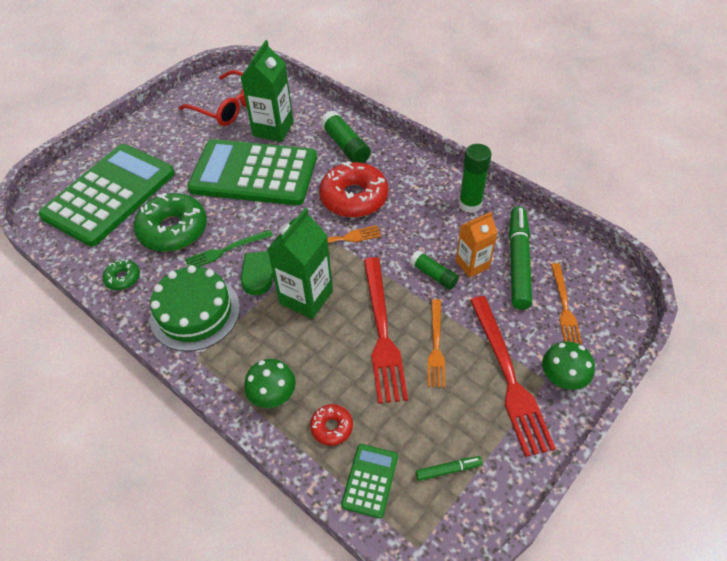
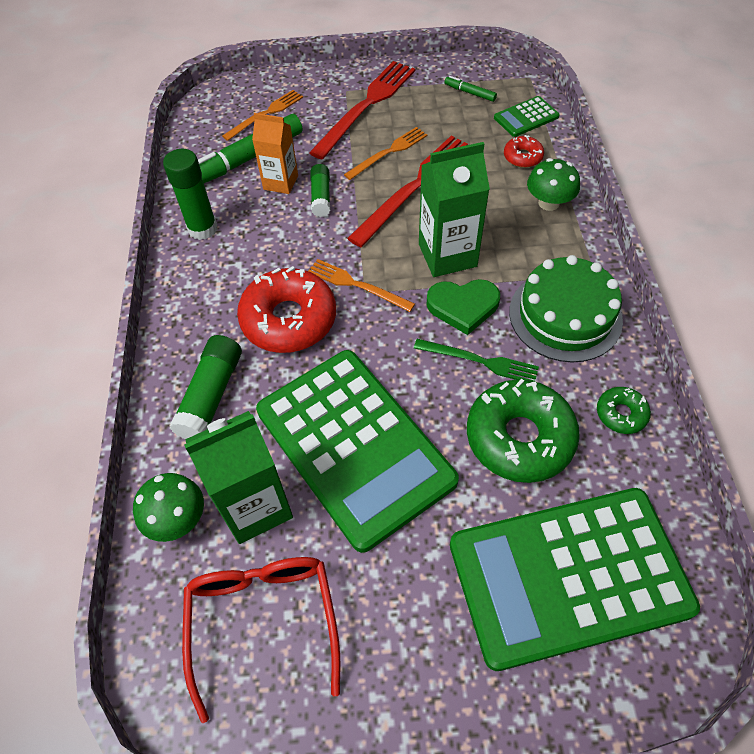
camera: 135 degrees left, 5 degrees up
(562, 378) = (334, 85): green mushroom -> green mushroom (177, 519)

